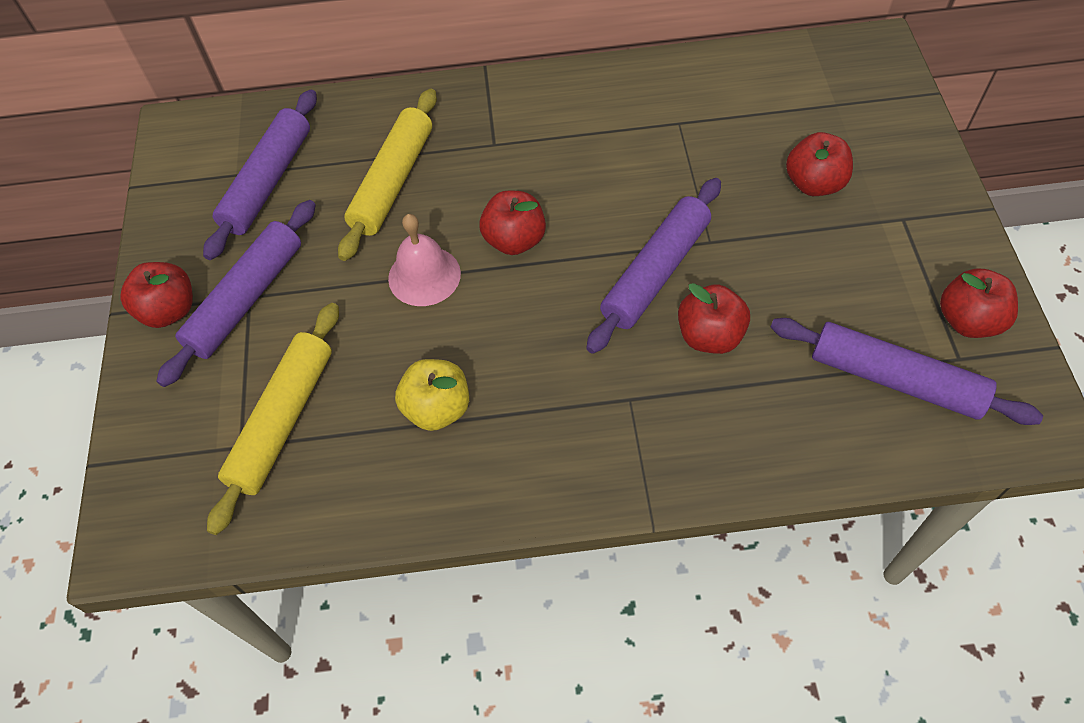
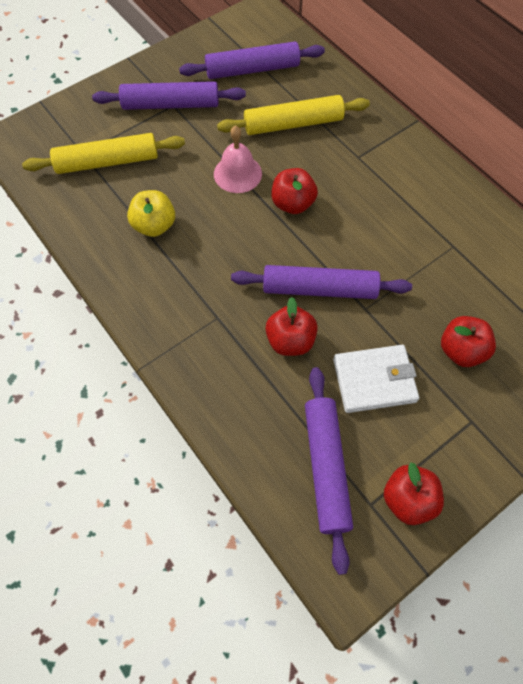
camera: 55 degrees right, 5 degrees up
(169, 310) = (143, 78): red apple -> none
(808, 279) = (374, 380): none -> white wallet

